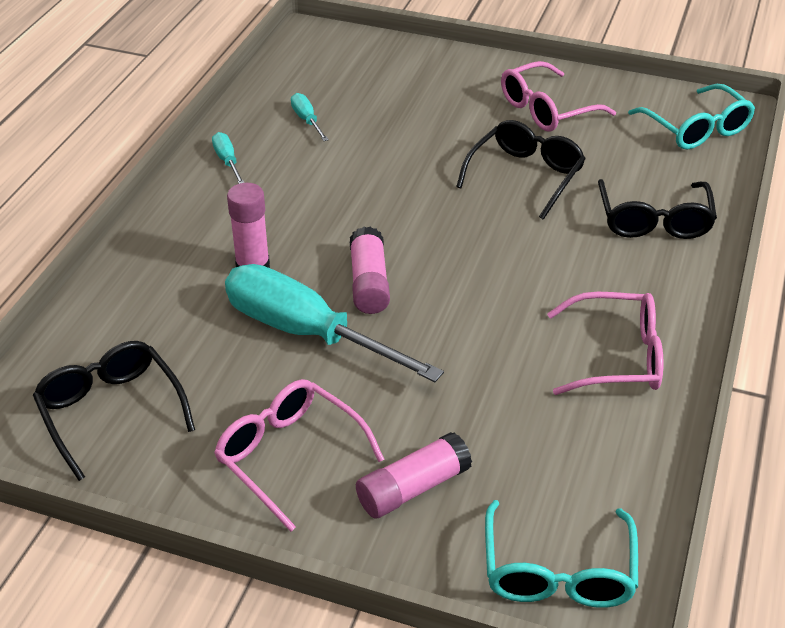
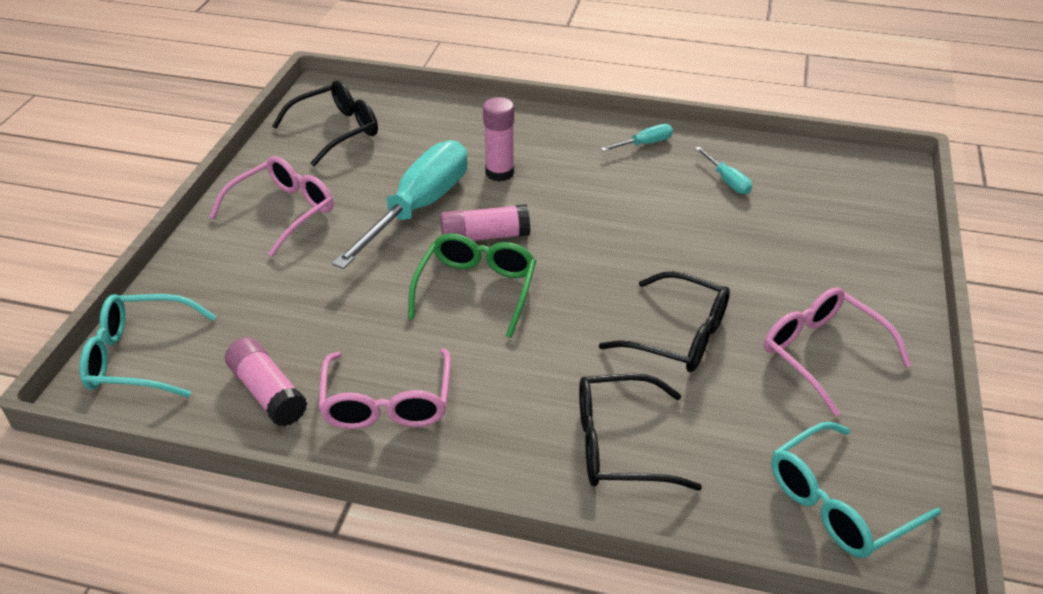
camera: 85 degrees right, 0 degrees up
(307, 120) = (727, 181): turquoise screwdriver -> turquoise screwdriver turned 90 degrees clockwise
(413, 488) = (241, 275): pink glue stick -> pink glue stick (268, 393)
(455, 292) = (476, 289): none -> green glasses

